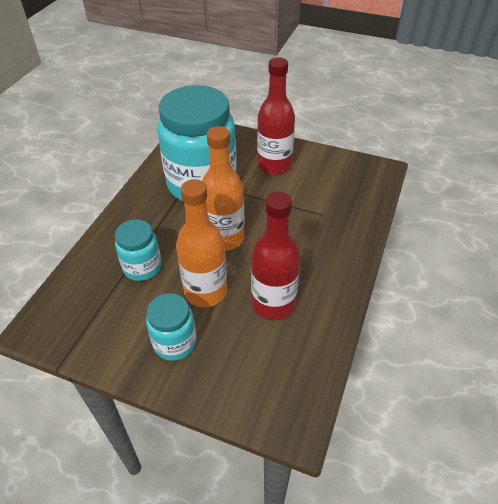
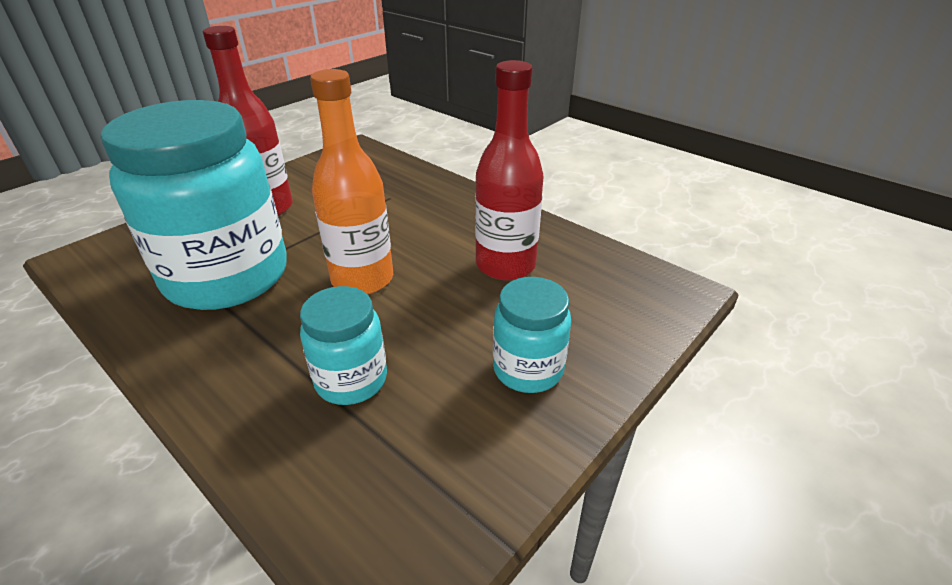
camera: 70 degrees left, 10 degrees down
(205, 292) = (450, 318): orange bottle -> none

